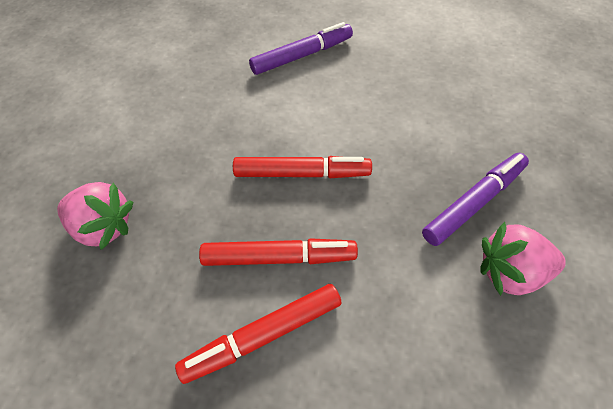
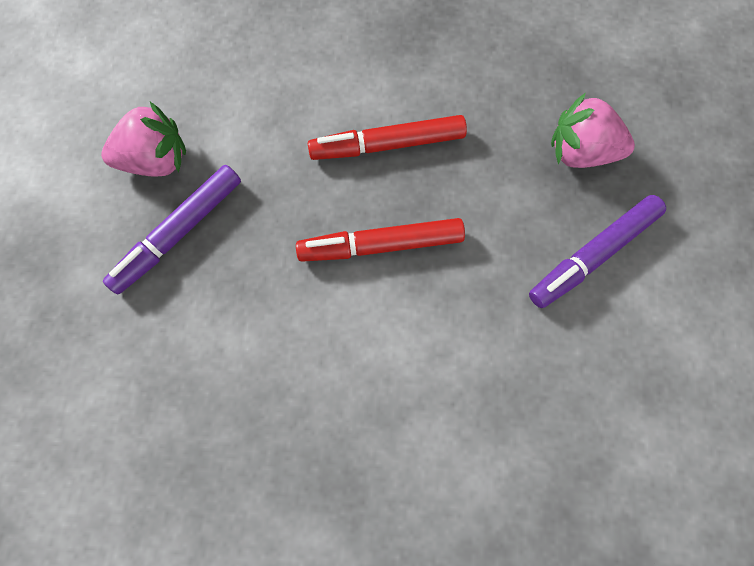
camera: 170 degrees right, 15 degrees up
(263, 335) = (387, 77): red marker -> none
(302, 55) = (418, 470): purple marker -> purple marker (593, 255)

